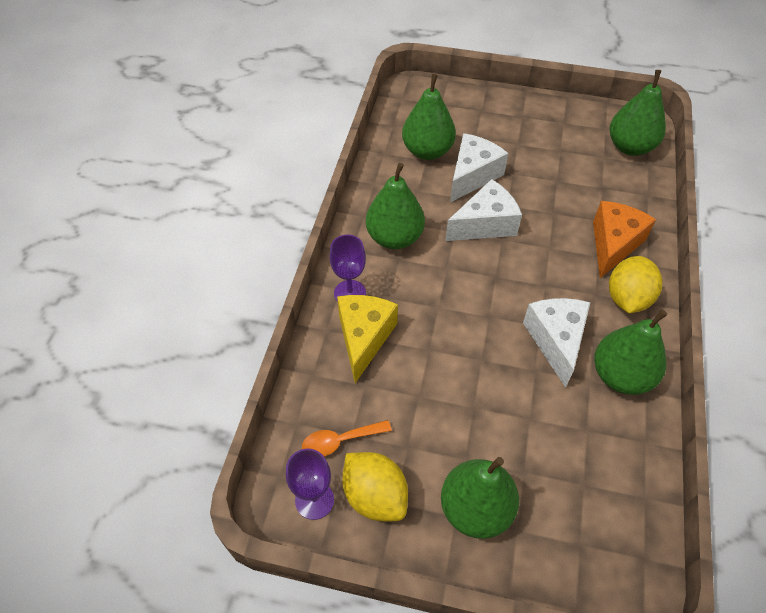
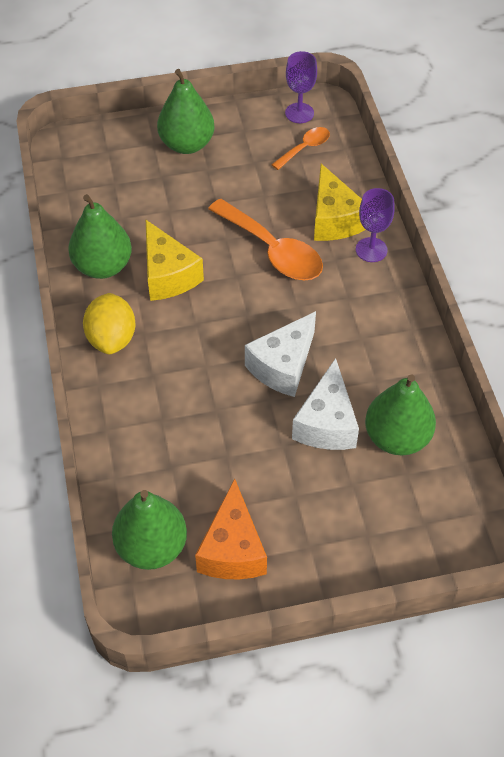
camera: 155 degrees right, 0 degrees up
(375, 496) = (260, 128): yellow lemon -> none
(394, 238) = (365, 316): green pear -> none
(442, 327) = (273, 251): none -> orange spoon
(556, 341) = (168, 275): white cheese -> yellow cheese
(613, 244) = (139, 393): orange cheese -> orange cheese (232, 549)

